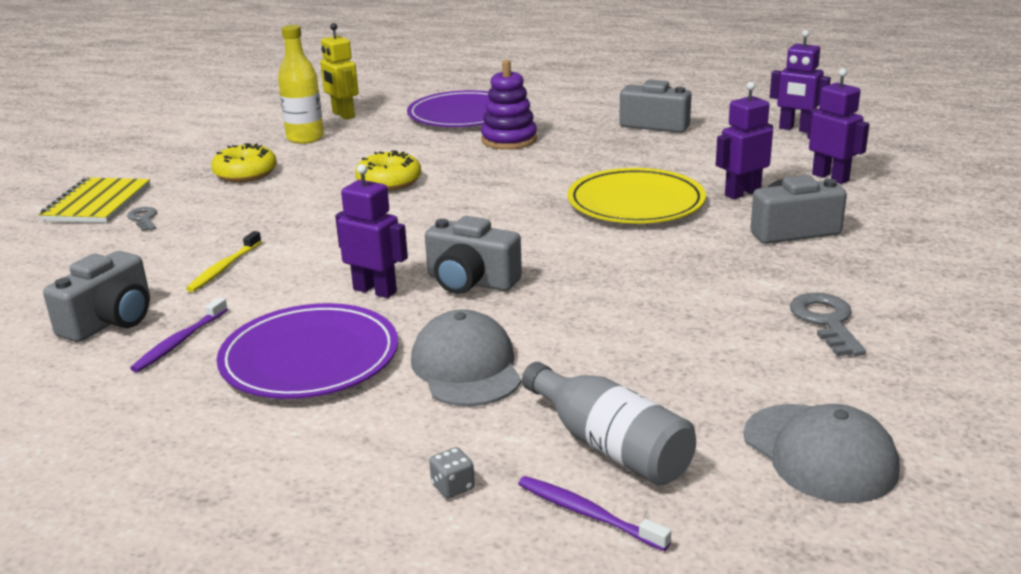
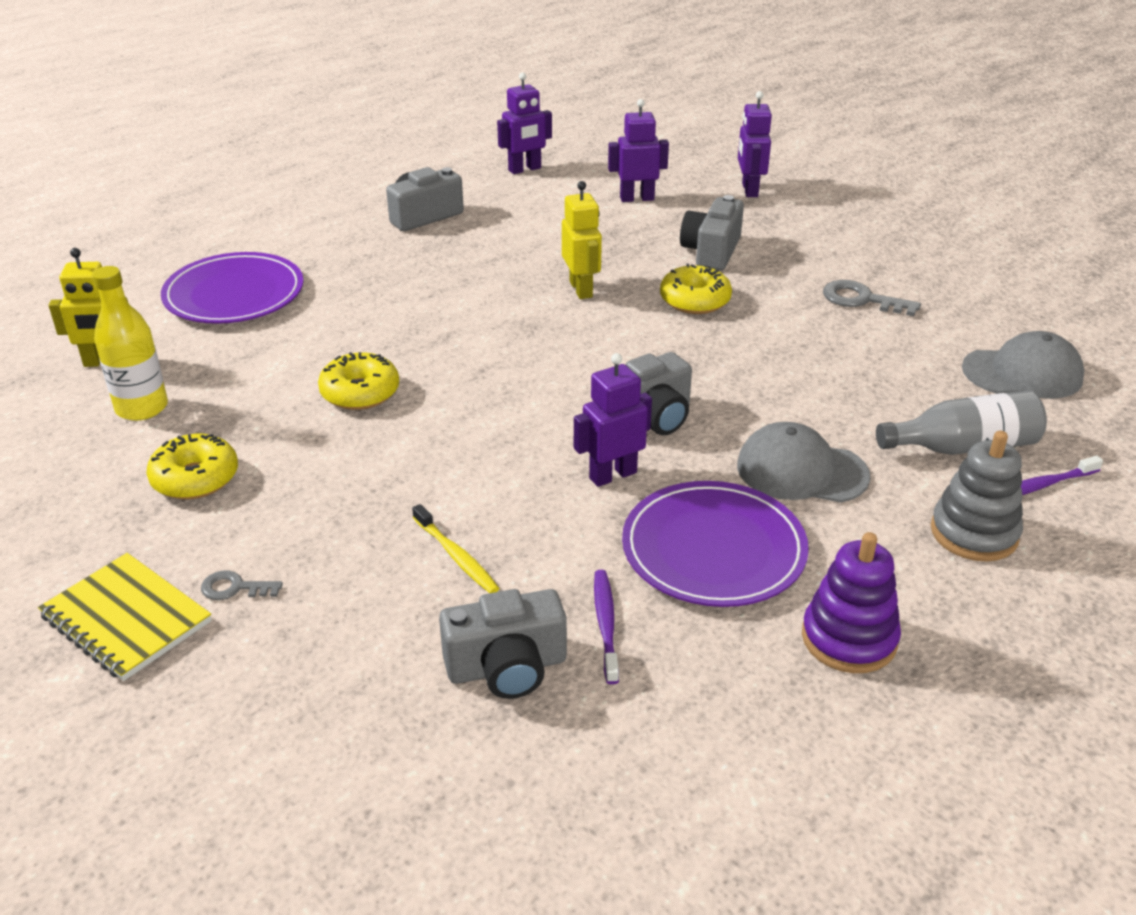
camera: 60 degrees left, 10 degrees up
(110, 321) = (507, 667): grey camera -> grey camera turned 105 degrees clockwise
(180, 341) = (606, 625): purple toothbrush -> purple toothbrush turned 150 degrees counterclockwise
(453, 487) = (974, 533): grey dice -> grey stacking toy
(509, 140) = (348, 294): purple stacking toy -> purple stacking toy (849, 639)
(636, 202) = (581, 289): yellow plate -> yellow robot
(690, 248) = (695, 300): none -> yellow donut
(742, 193) = (621, 241): purple robot -> purple robot (749, 190)

